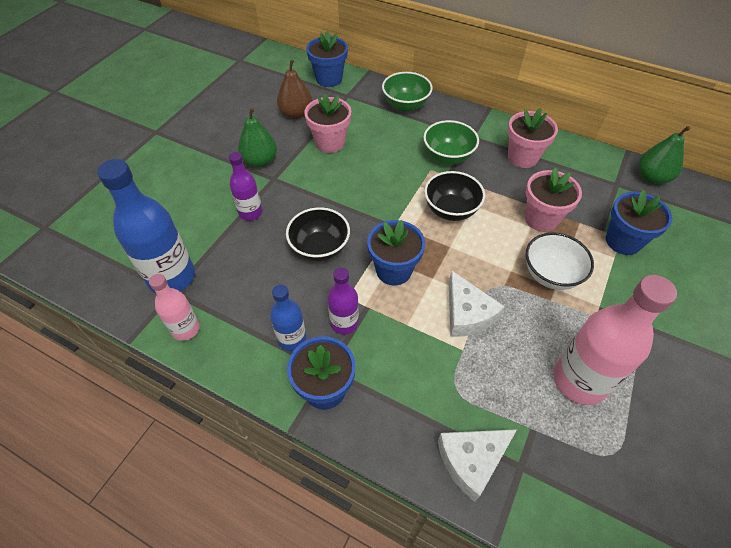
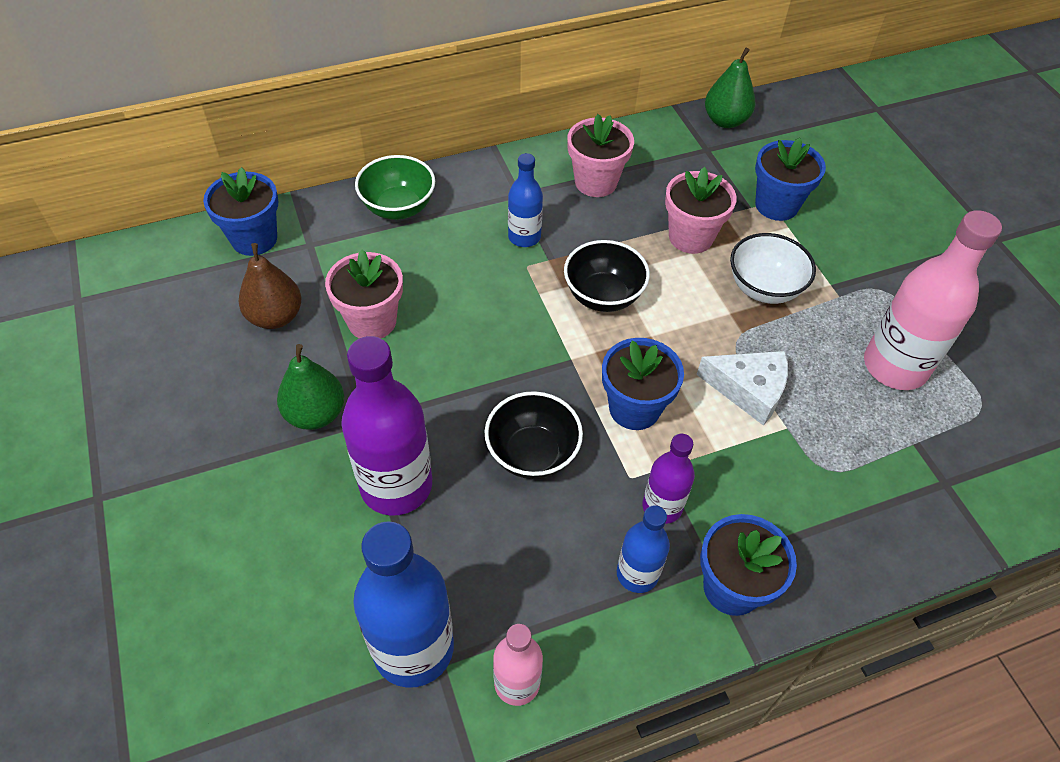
camera: 50 degrees left, 0 degrees up
(250, 212) = (396, 485): purple bottle -> purple bottle, size x1.80
(448, 156) = (524, 237): green bowl -> blue bottle
(471, 461) = (912, 517): white cheese -> none

